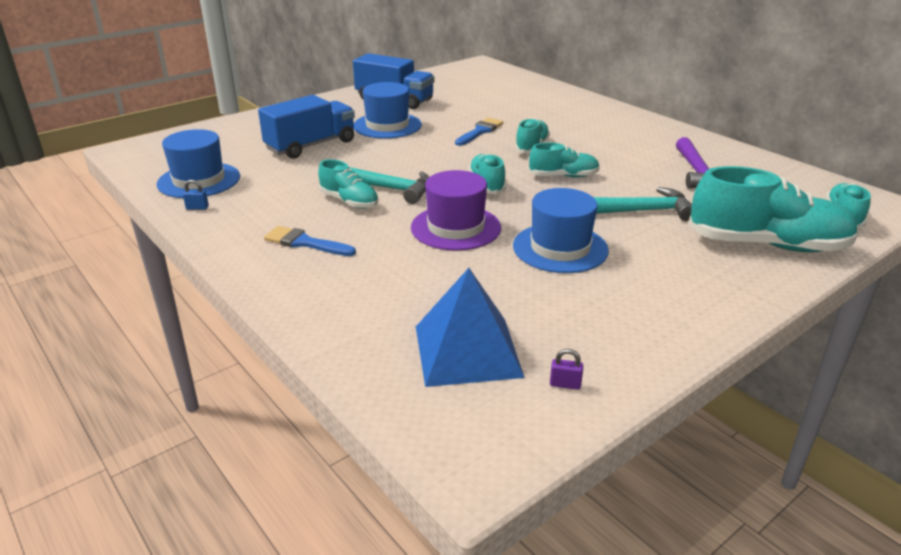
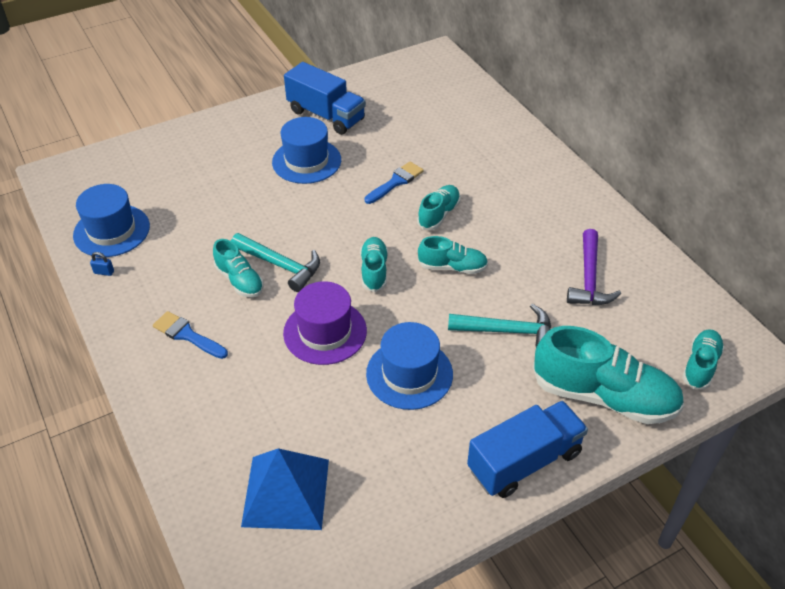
camera: 10 degrees right, 15 degrees up
(311, 145) = (225, 187): blue truck -> blue truck (524, 461)
(565, 384) = (351, 542): purple padlock -> none

